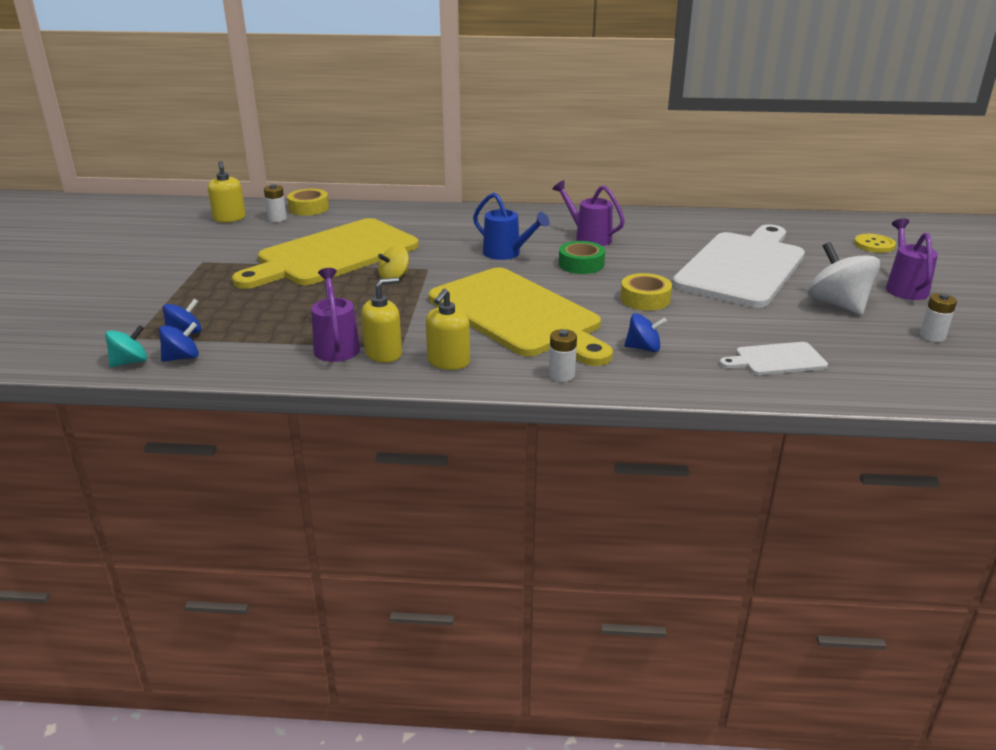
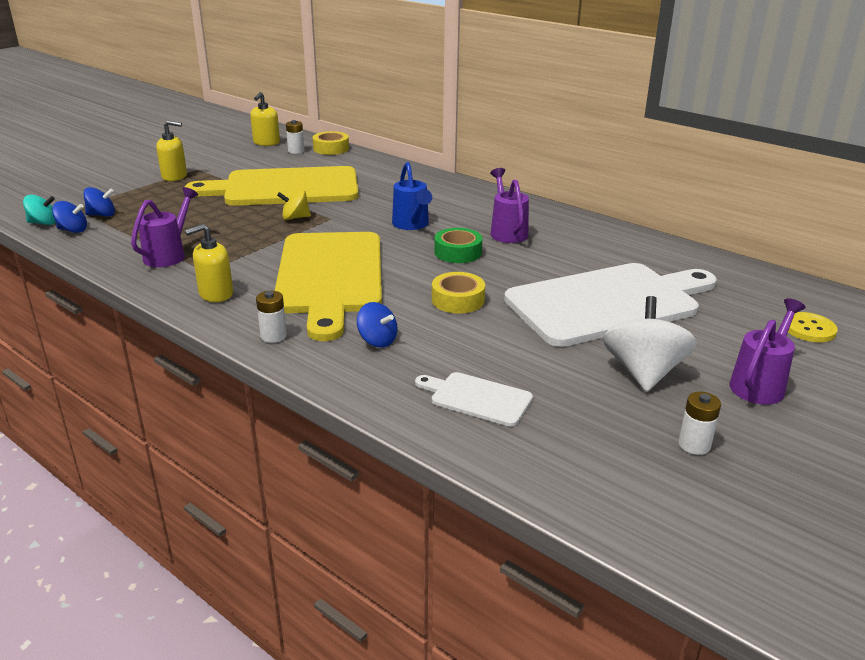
camera: 35 degrees right, 0 degrees up
(383, 353) = (187, 271): yellow soap dispenser -> yellow soap dispenser (174, 176)

